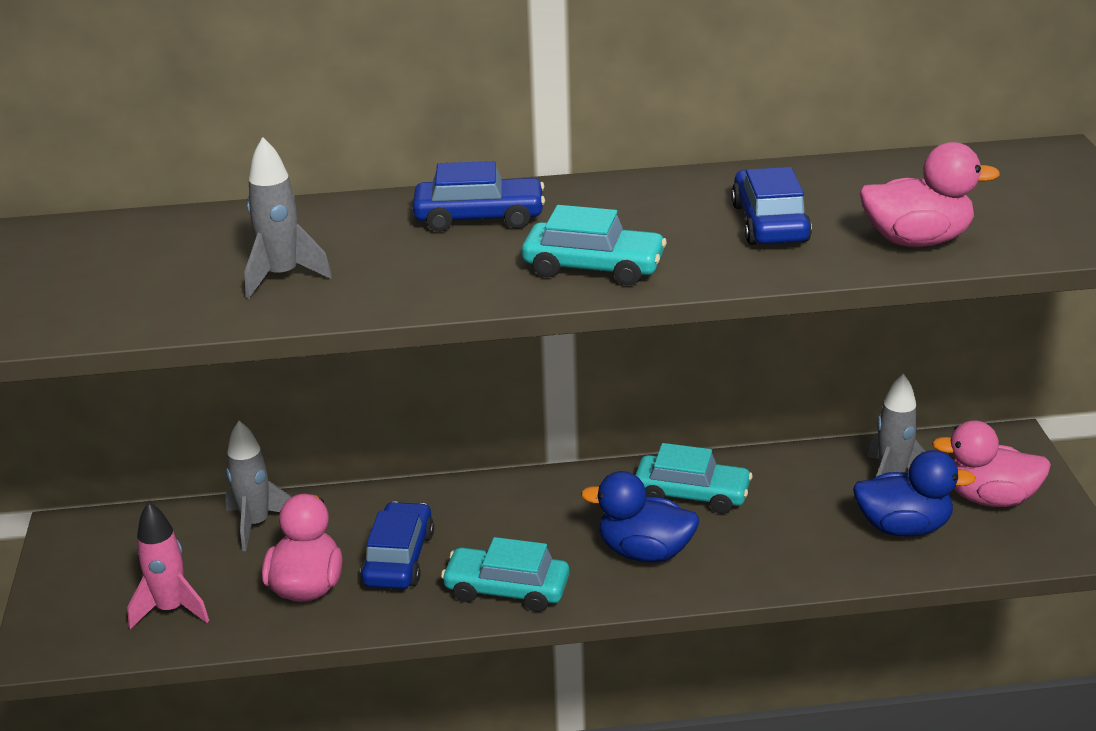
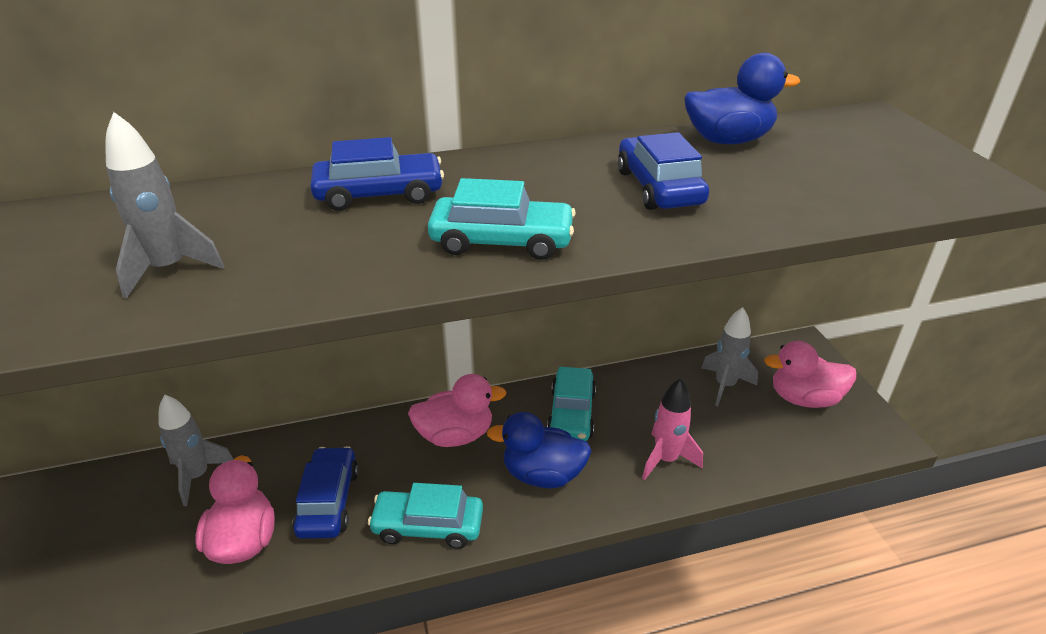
camera: 10 degrees left, 5 degrees up
(171, 610) = (110, 581): pink rocket -> pink rocket (666, 459)
(691, 494) = (572, 413): turquoise car -> turquoise car turned 90 degrees clockwise
(903, 527) = (746, 431): blue duck -> blue duck (728, 140)
(917, 240) = (801, 198): pink duck -> pink duck (455, 435)

